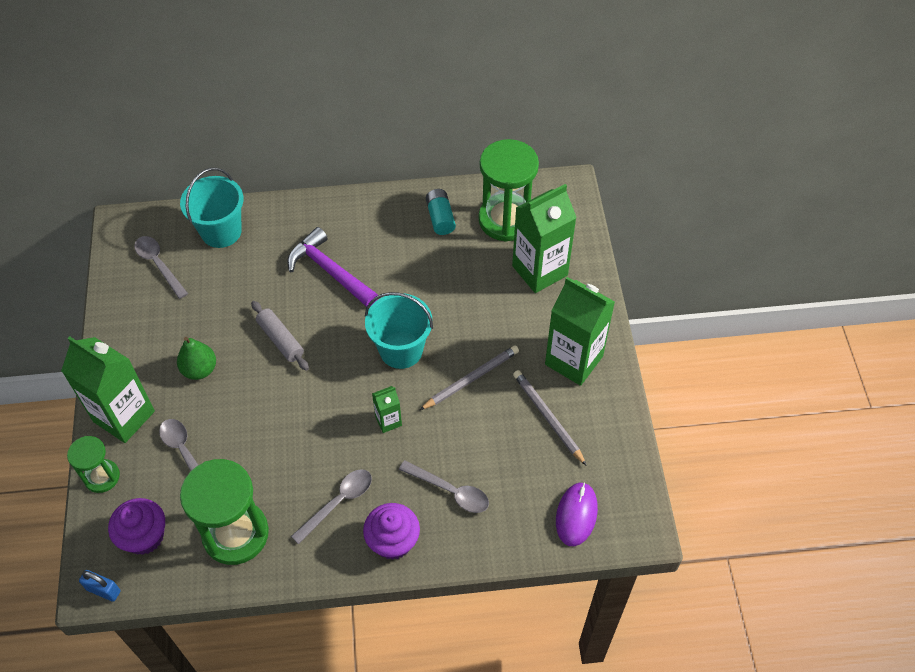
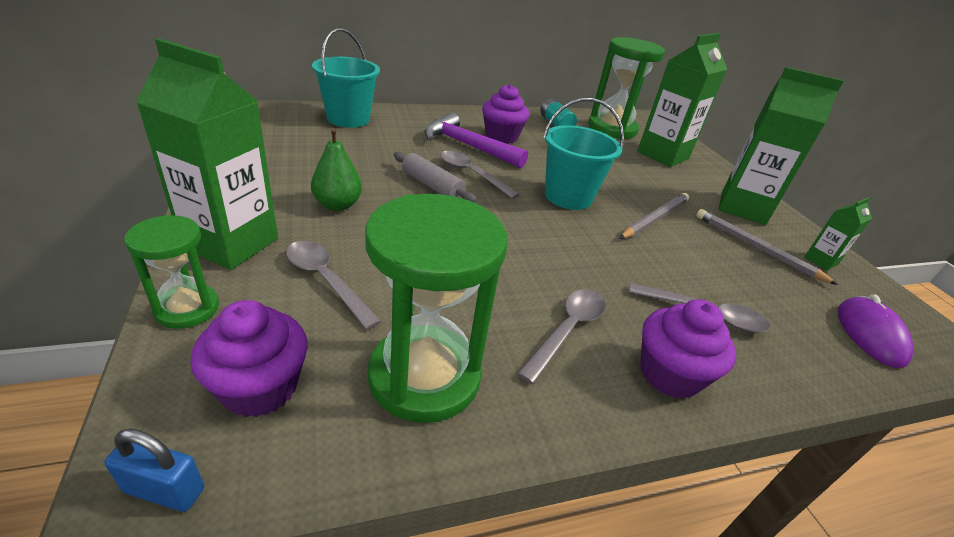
camera: 15 degrees left, 20 degrees down
(159, 265) = (281, 133): grey spoon -> grey spoon (472, 174)
(370, 249) = (501, 136): none -> purple cupcake
(388, 421) = (587, 250): green carton -> green carton (820, 261)

